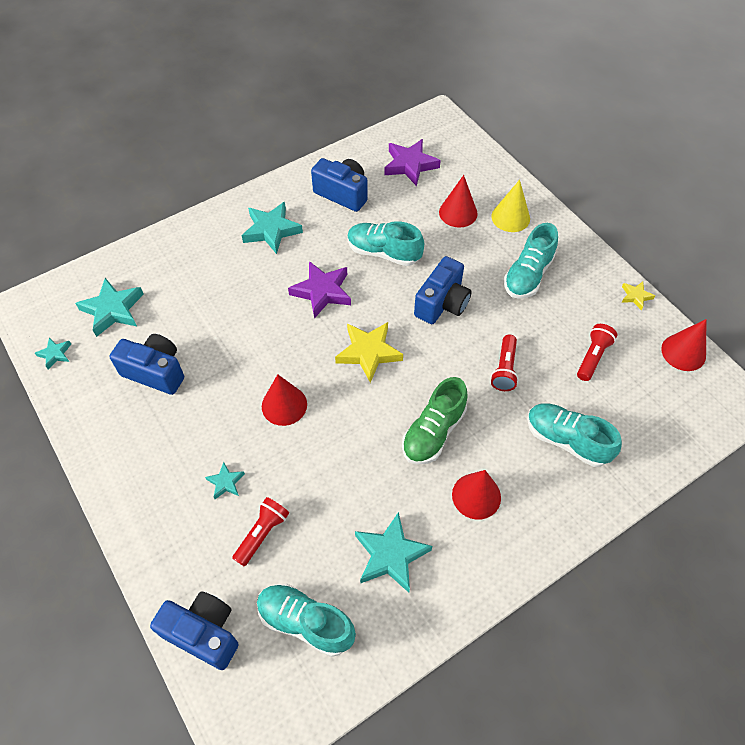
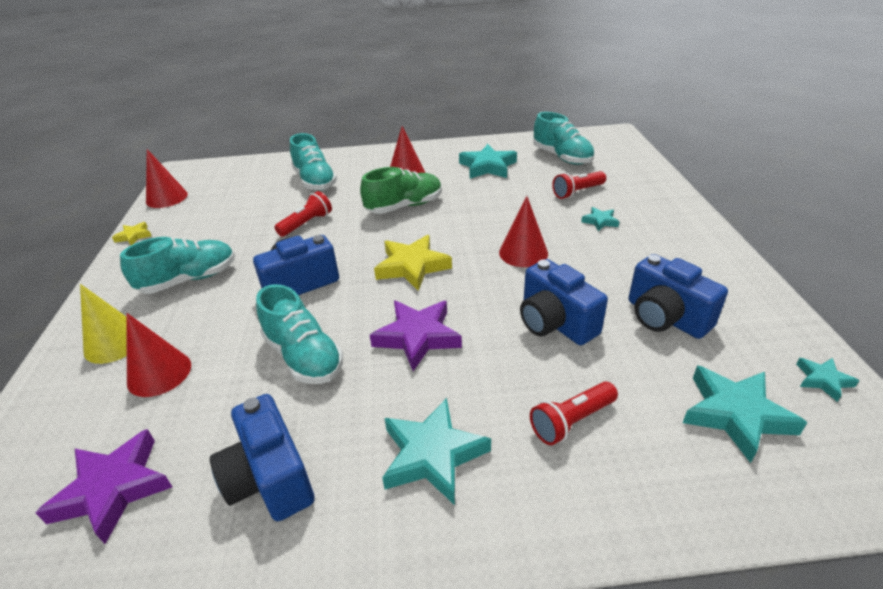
camera: 150 degrees left, 20 degrees down
(204, 633) = (635, 166): blue camera -> blue camera (555, 323)
(592, 357) = (231, 212): red flashlight -> red flashlight (571, 421)

